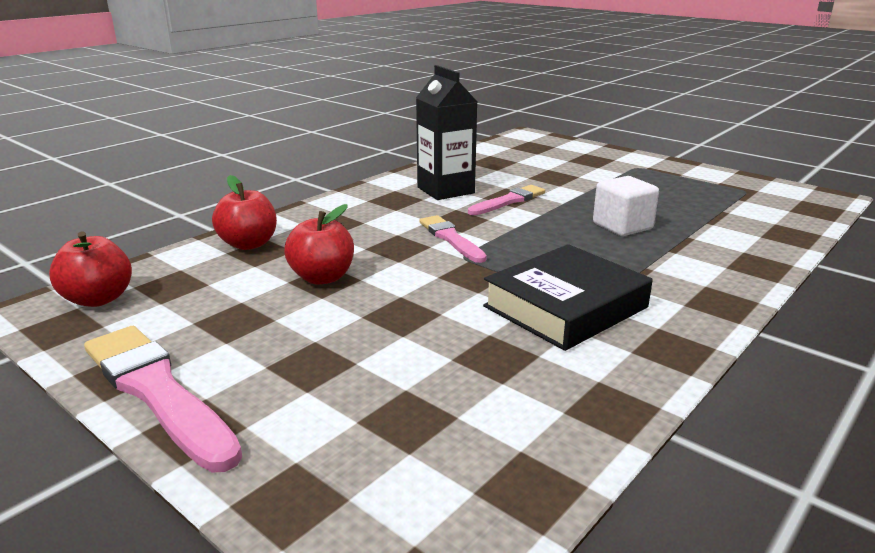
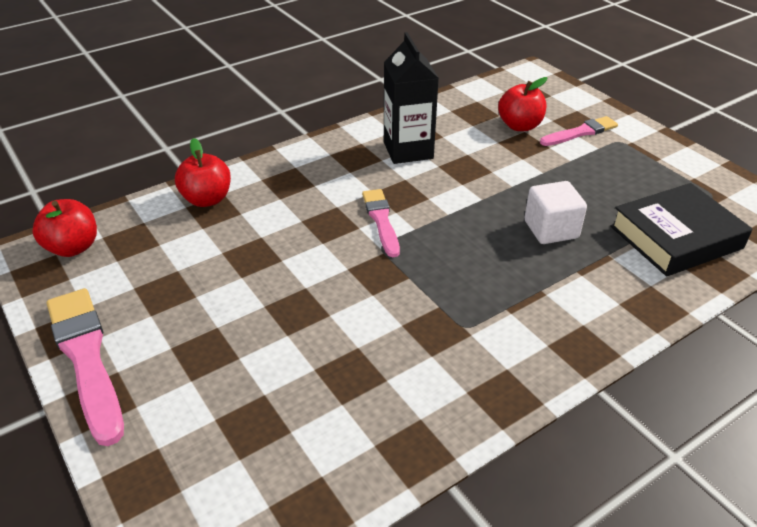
camera: 15 degrees right, 15 degrees up
(322, 277) = (251, 253): red apple -> red apple (519, 126)
(508, 201) = (460, 175): pink brush -> pink brush (580, 132)
(565, 307) = (438, 327): black book -> black book (675, 237)

